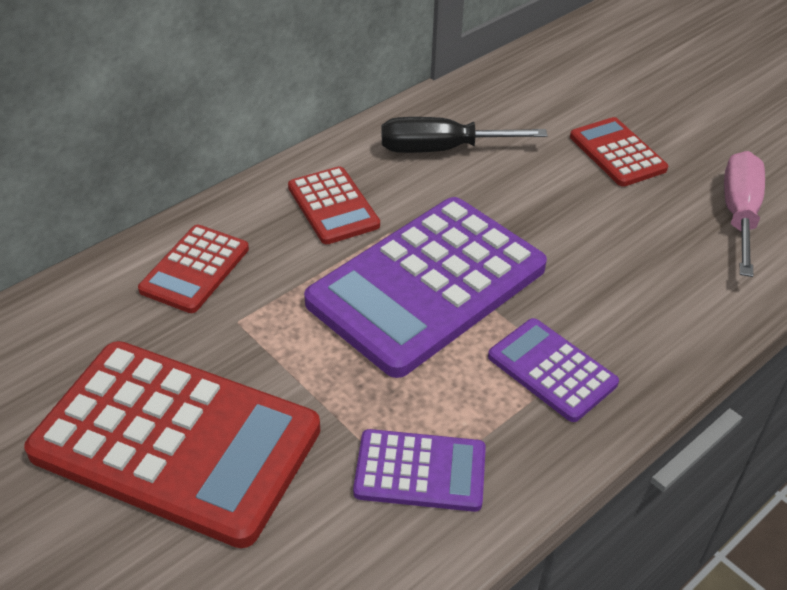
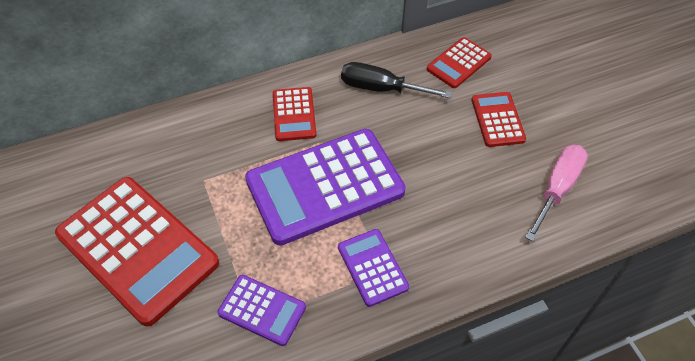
camera: 20 degrees right, 10 degrees up
(195, 269) = (194, 138): red calculator -> red calculator (458, 63)

